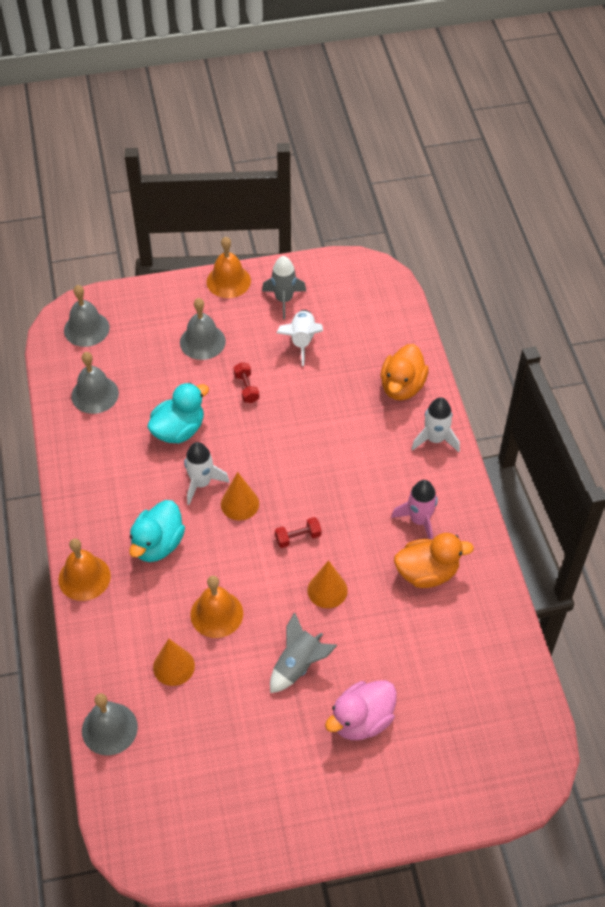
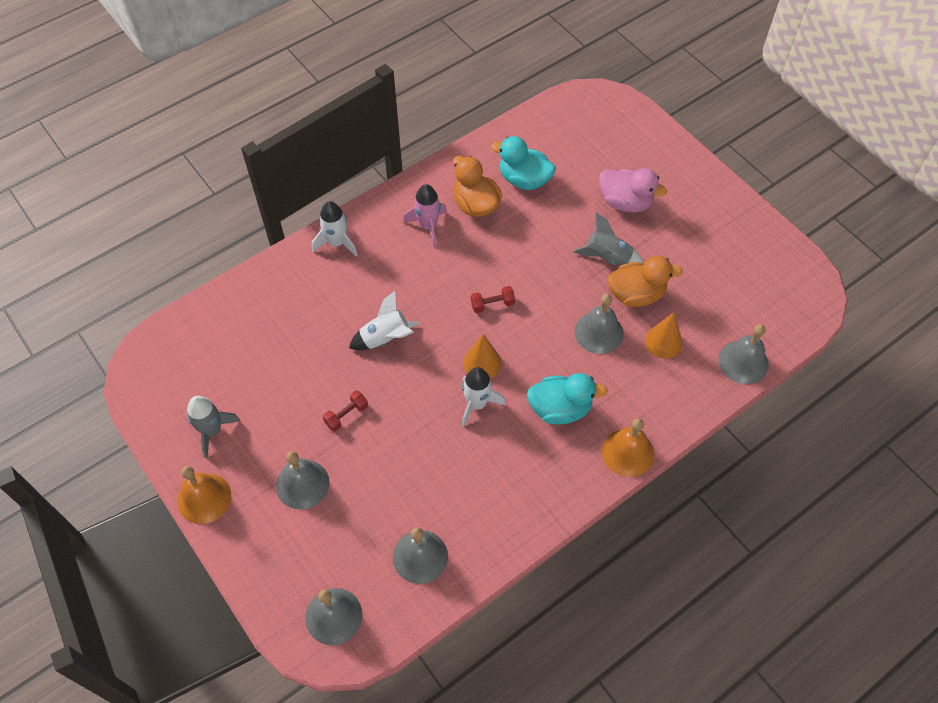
camera: 115 degrees left, 5 degrees up
(179, 430) = (426, 452): turquoise duck -> turquoise duck (524, 180)
(216, 614) = (599, 332): orange bell -> grey bell
(298, 537) = (492, 304): red dumbbell -> red dumbbell turned 60 degrees counterclockwise
(302, 340) = (263, 391): white rocket -> white rocket (385, 338)
(327, 590) = (530, 264): orange cone -> none
(402, 386) = (287, 287): orange duck -> orange duck (636, 294)

